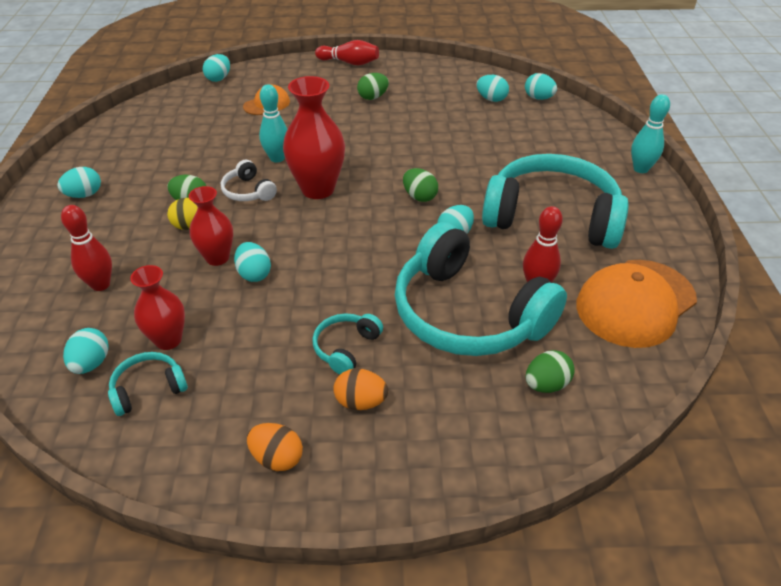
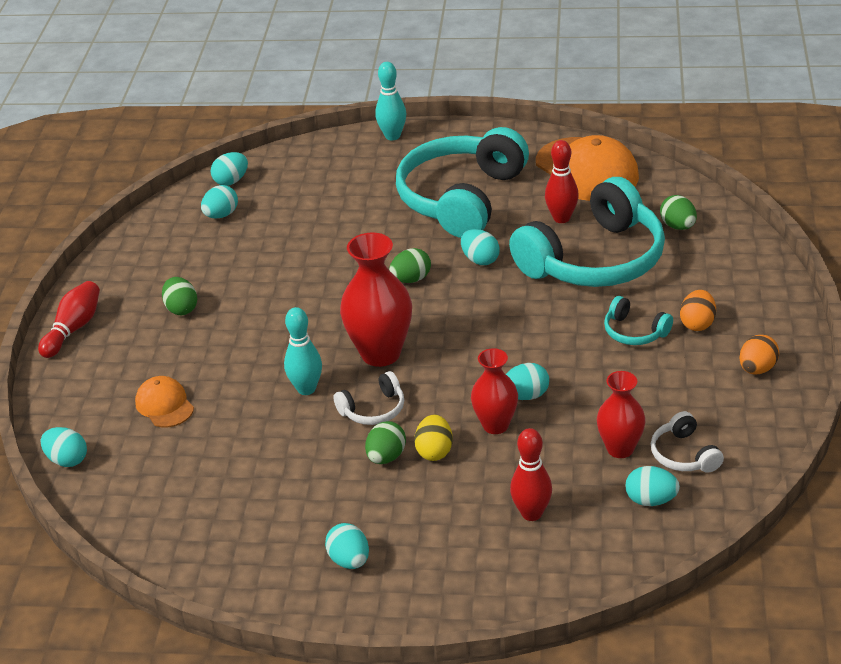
camera: 80 degrees left, 5 degrees down
(148, 389) = (683, 455): turquoise headphones -> white headphones

